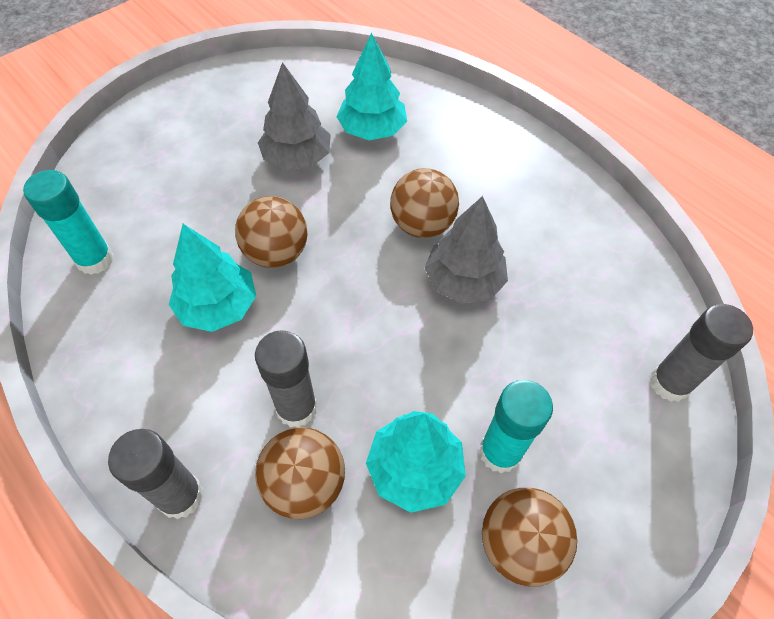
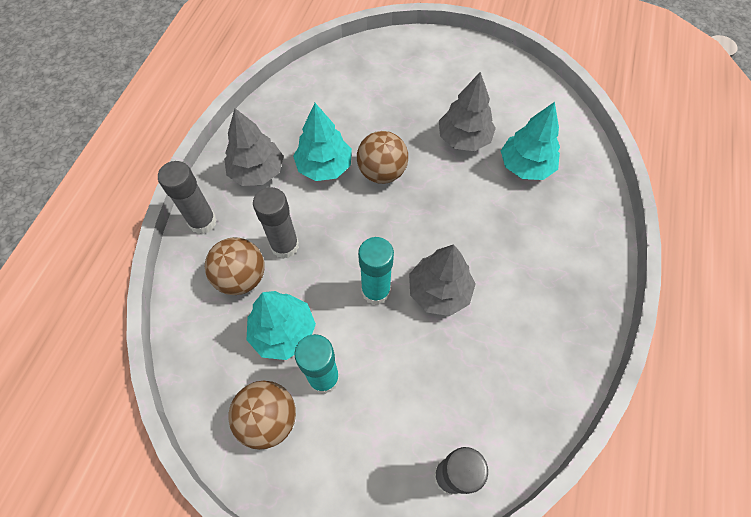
camera: 60 degrees right, 5 degrees up
(95, 260) = (314, 91): turquoise glue stick -> turquoise glue stick (376, 291)
(159, 387) = (257, 172): none -> grey tree
(422, 225) = (467, 241): brown ball -> none

